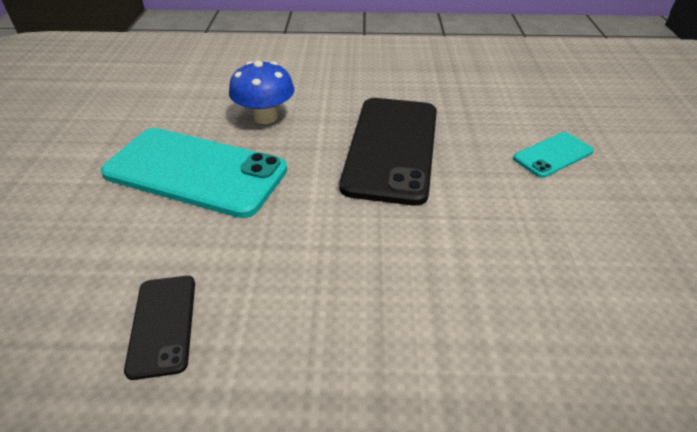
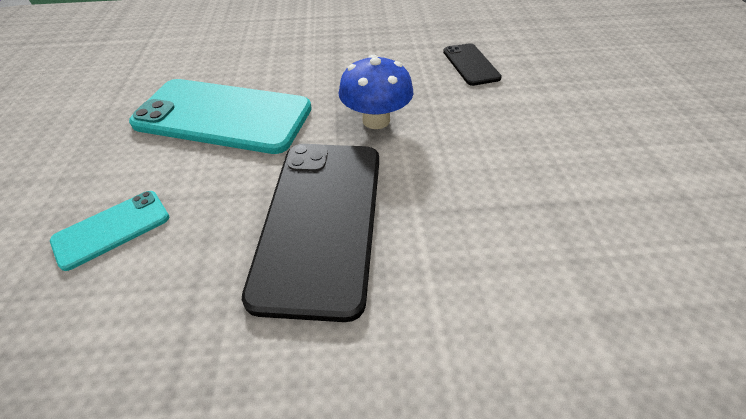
camera: 175 degrees right, 5 degrees up
(196, 171) = (541, 166): turquoise phone -> turquoise phone (223, 116)
(265, 117) = (516, 266): blue mushroom -> blue mushroom (376, 120)

